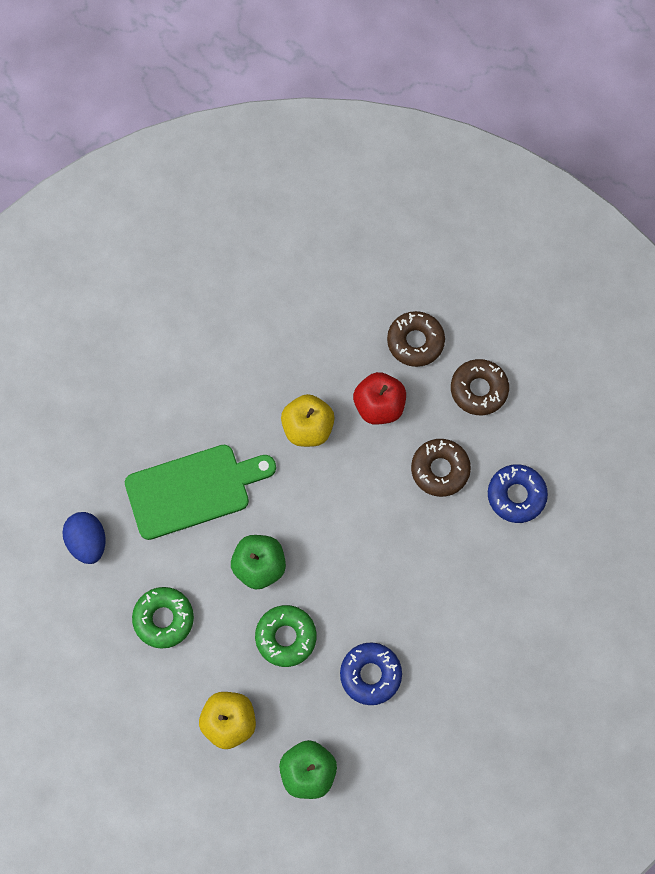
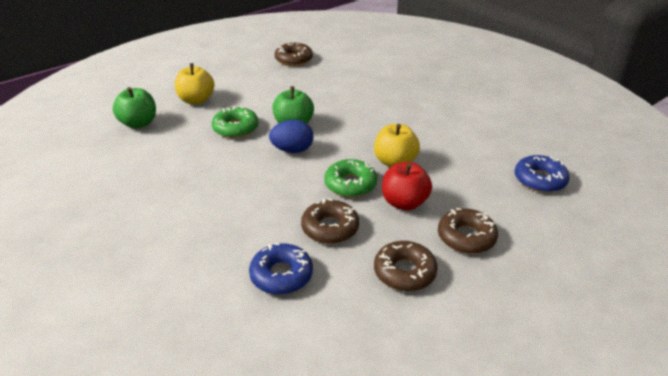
camera: 105 degrees right, 35 degrees down
(70, 626) = (293, 59): none -> brown donut
(88, 542) = (343, 69): blue egg -> blue egg (292, 150)
(164, 619) = (279, 87): green donut -> green donut (350, 184)
(193, 490) = (362, 107): green cutting board -> none
(370, 674) = (181, 159): blue donut -> blue donut (540, 180)

